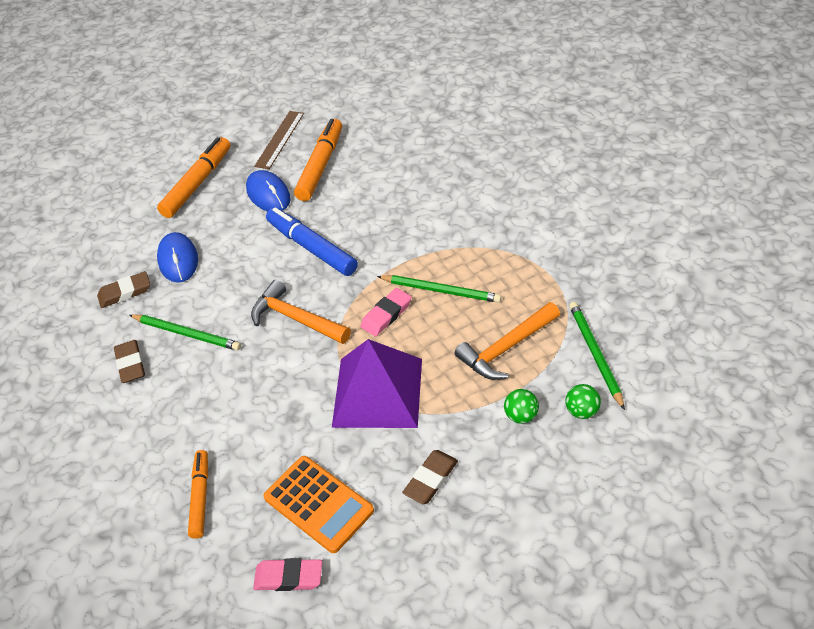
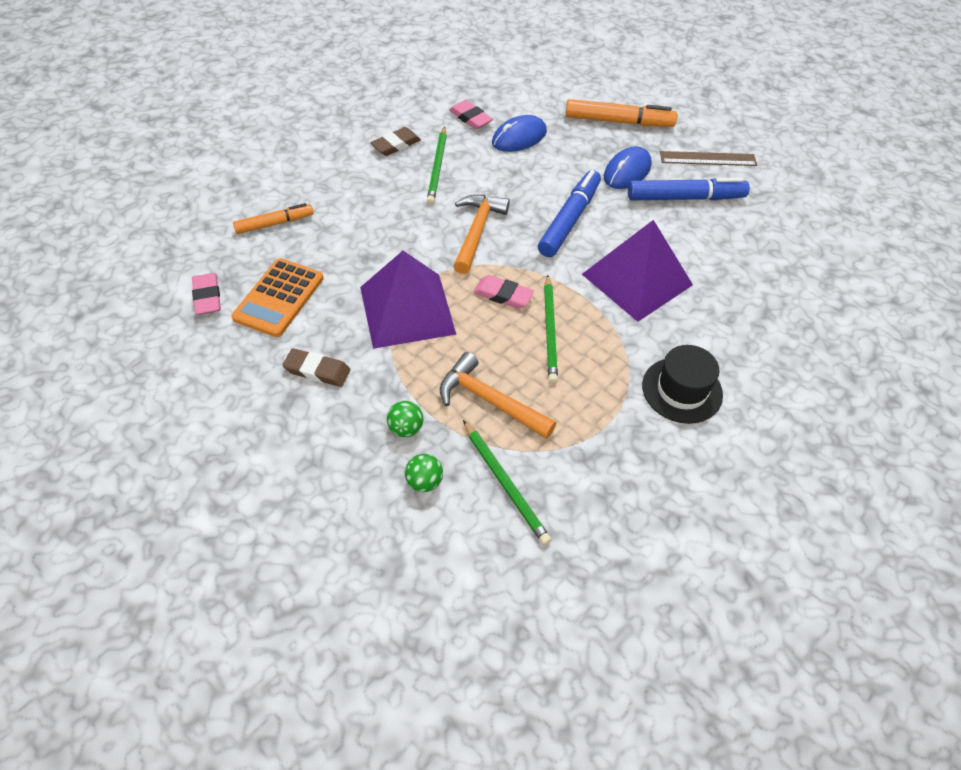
camera: 65 degrees right, 5 degrees up
(125, 292) = (470, 118): brown eraser -> pink eraser
(320, 166) = (685, 198): orange marker -> blue marker
(403, 220) = (637, 279): none -> purple pyramid
(530, 223) = (682, 390): none -> black hat
(595, 354) = (505, 483): green pencil -> green pencil turned 90 degrees clockwise

